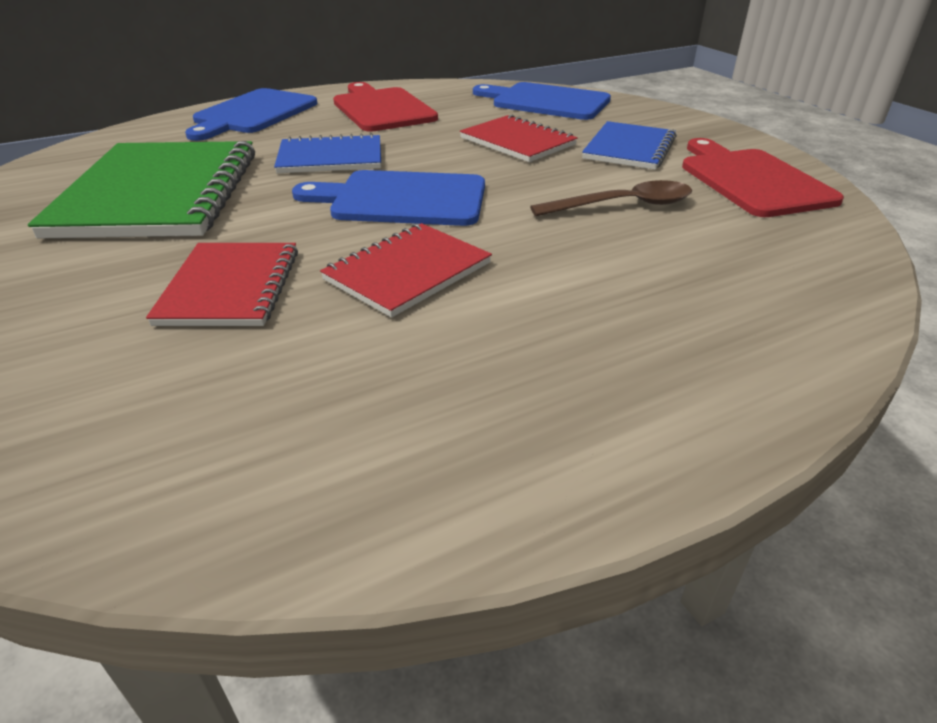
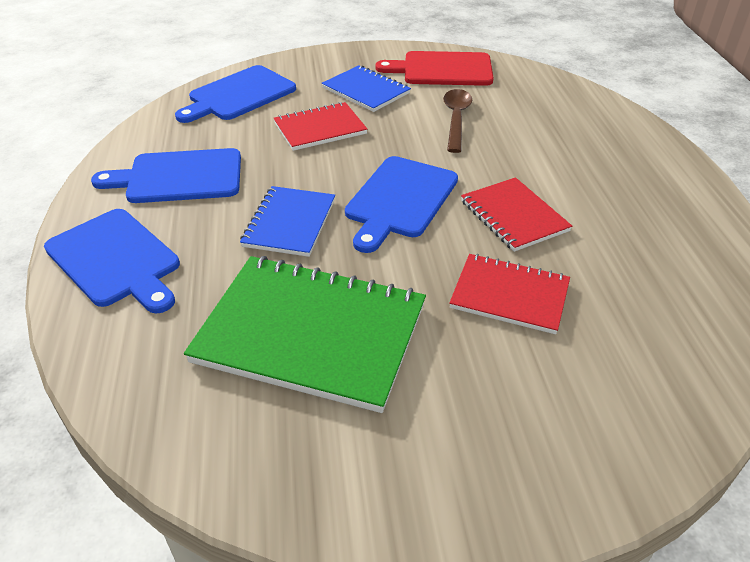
camera: 70 degrees left, 5 degrees up
(382, 109) = (179, 177): red cutting board -> blue cutting board

